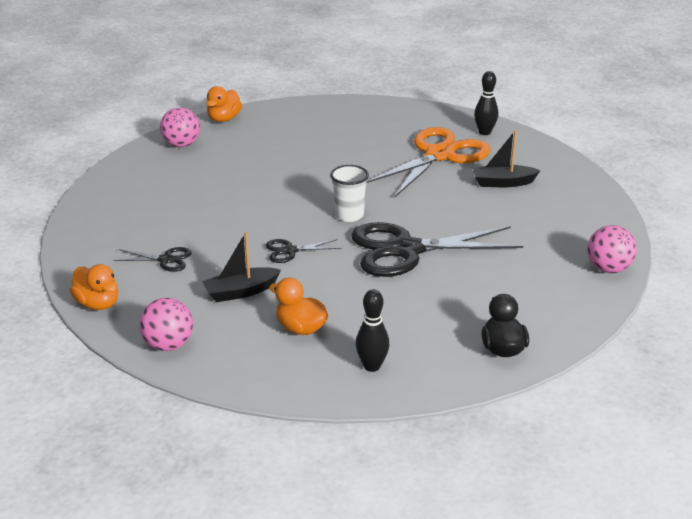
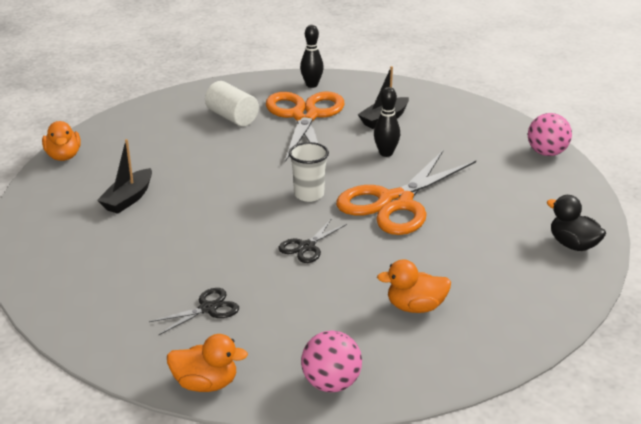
camera: 40 degrees left, 0 degrees up
(181, 145) = (57, 196): pink ball -> none
(241, 292) = (320, 302): black boat -> black boat (128, 199)
(372, 366) = (512, 307): black bowling pin -> black bowling pin (386, 153)
(380, 135) = (232, 117): none -> white cylinder
(406, 250) = (395, 202): black scissors -> orange scissors

